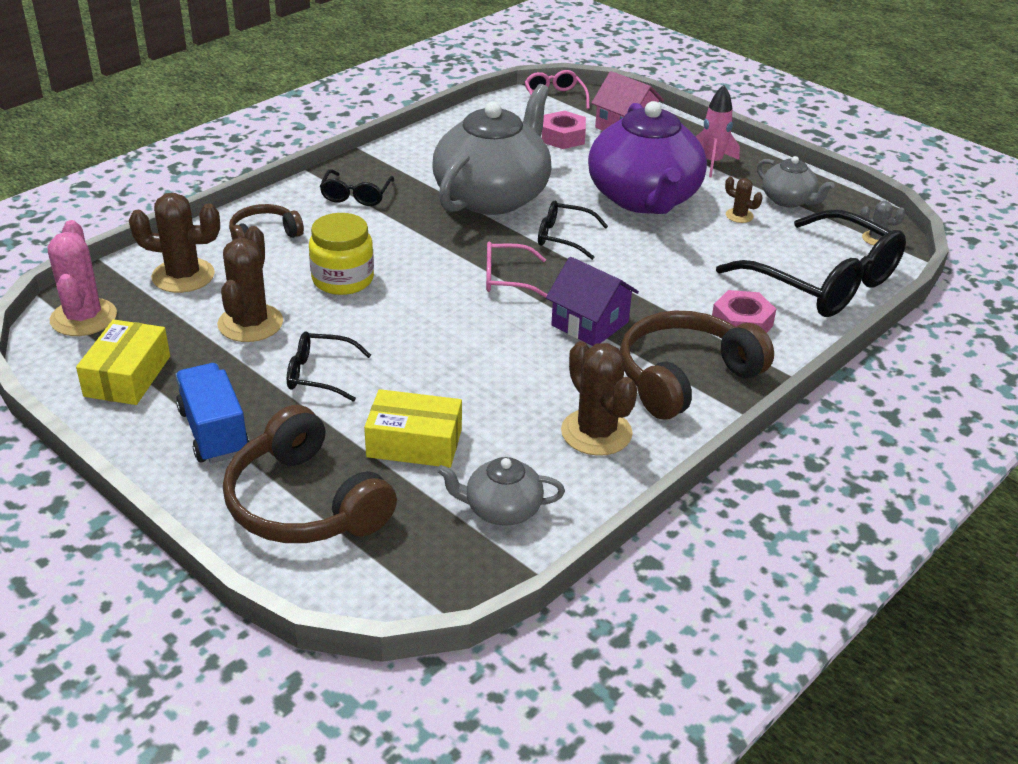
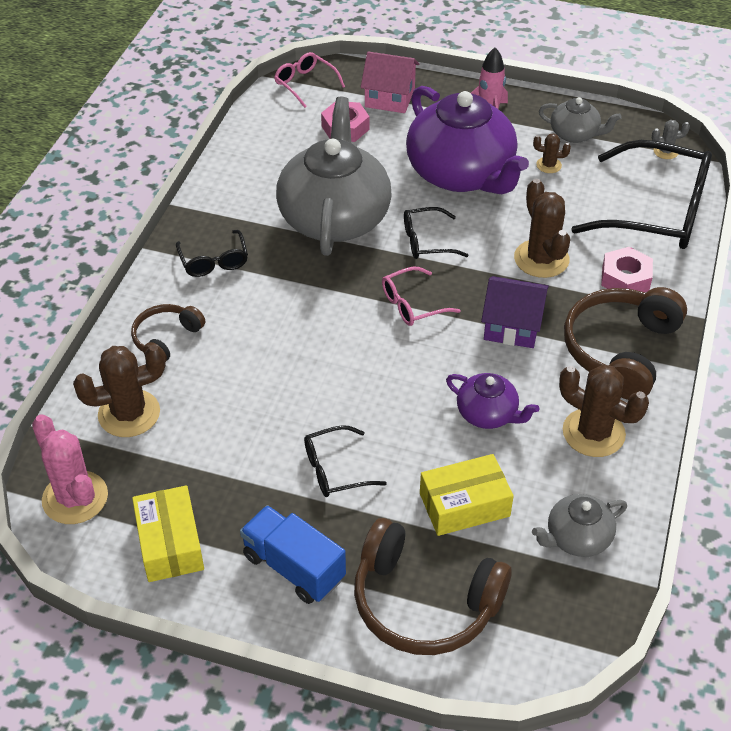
camera: 25 degrees left, 10 degrees up
(250, 323) = (233, 441): brown cactus -> brown cactus (541, 259)
(343, 279) = (276, 360): yellow jar -> none
(502, 382) = (488, 414): none -> purple teapot

